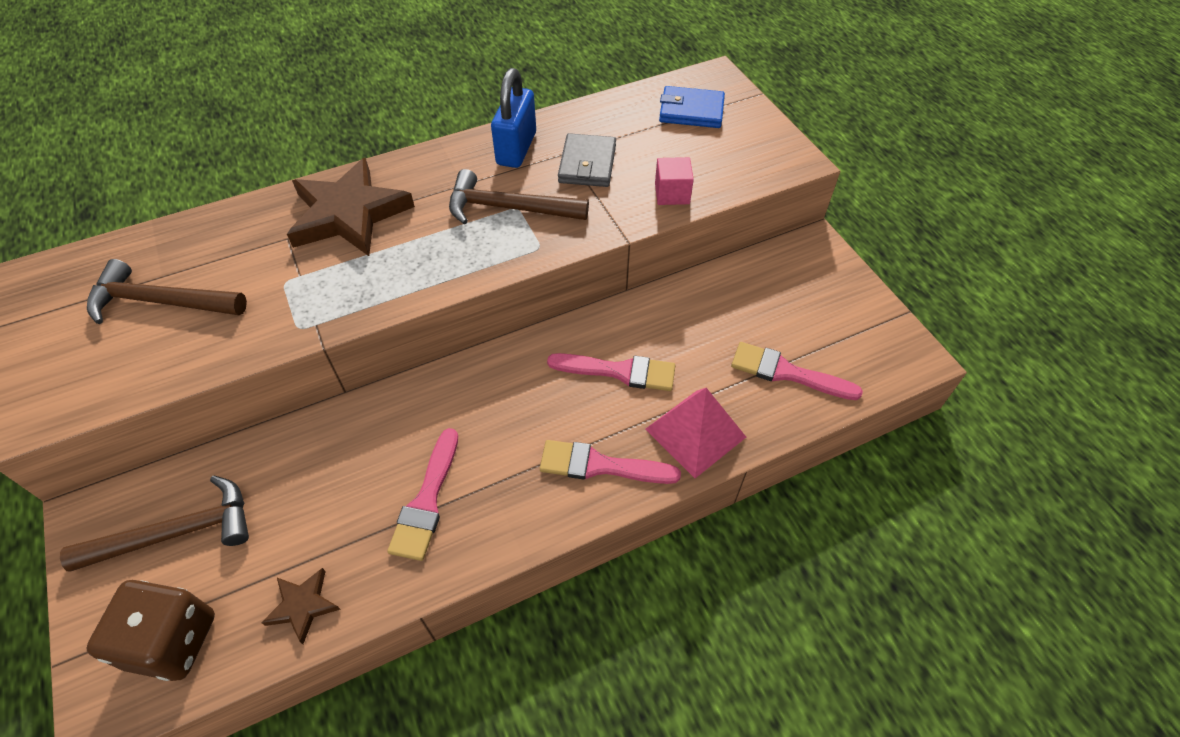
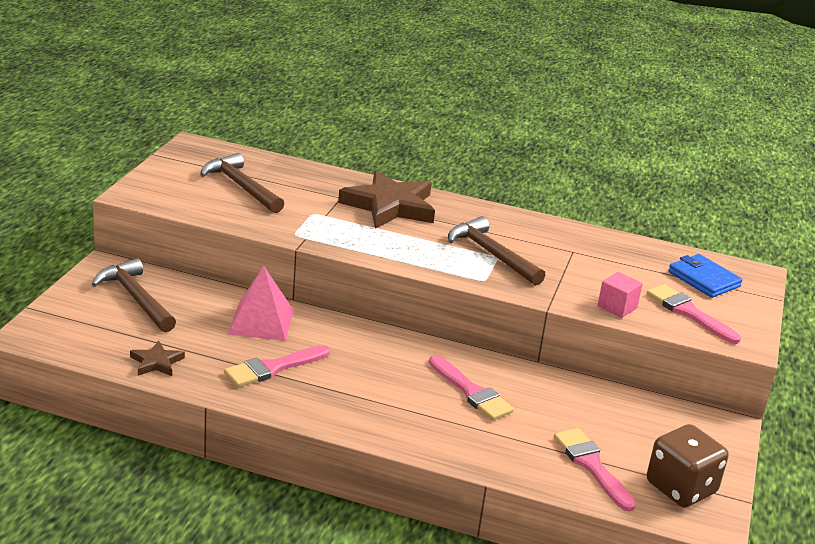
camera: 40 degrees right, 25 degrees down
(172, 640) = (84, 333): brown dice -> brown dice (681, 488)
(177, 533) = (136, 298): brown hammer -> brown hammer turned 150 degrees counterclockwise
(516, 148) = (540, 232): blue padlock -> none
(587, 164) = (578, 263): grey wallet -> none
(601, 465) = (394, 421): pink brush -> pink brush (689, 313)
(695, 433) = (478, 448): pink pyramid -> pink pyramid (261, 322)

